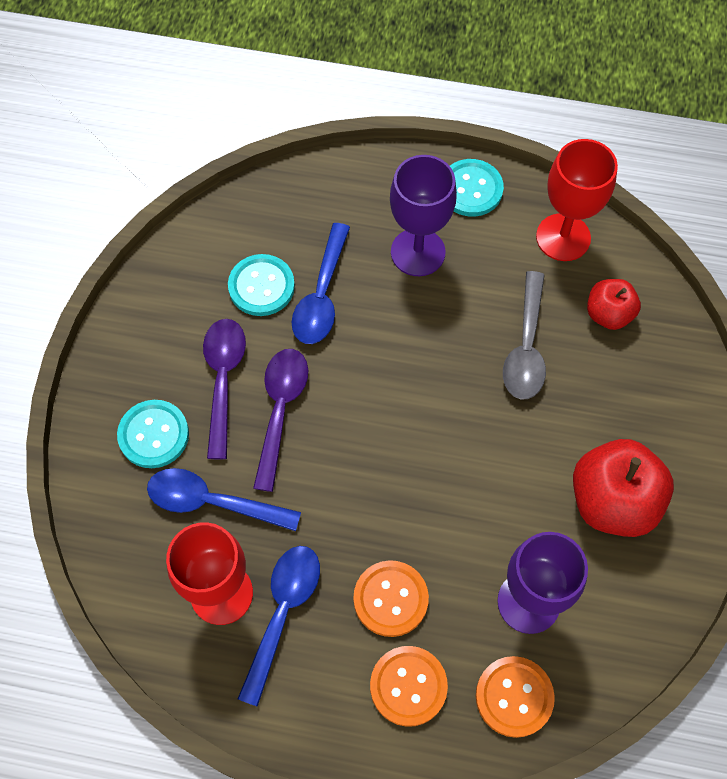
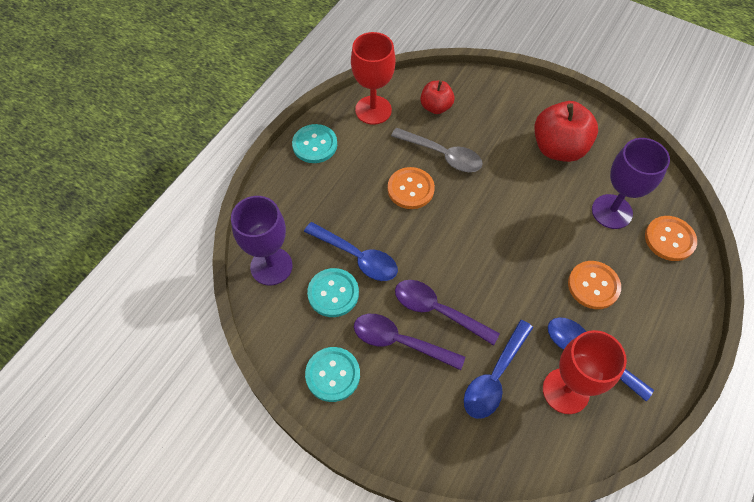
camera: 70 degrees left, 5 degrees down
(153, 435) = (427, 404): turquoise button -> turquoise button (333, 375)
(408, 686) = (653, 294): orange button -> orange button (410, 189)
(418, 252) = (348, 189): purple goblet -> purple goblet (271, 266)

